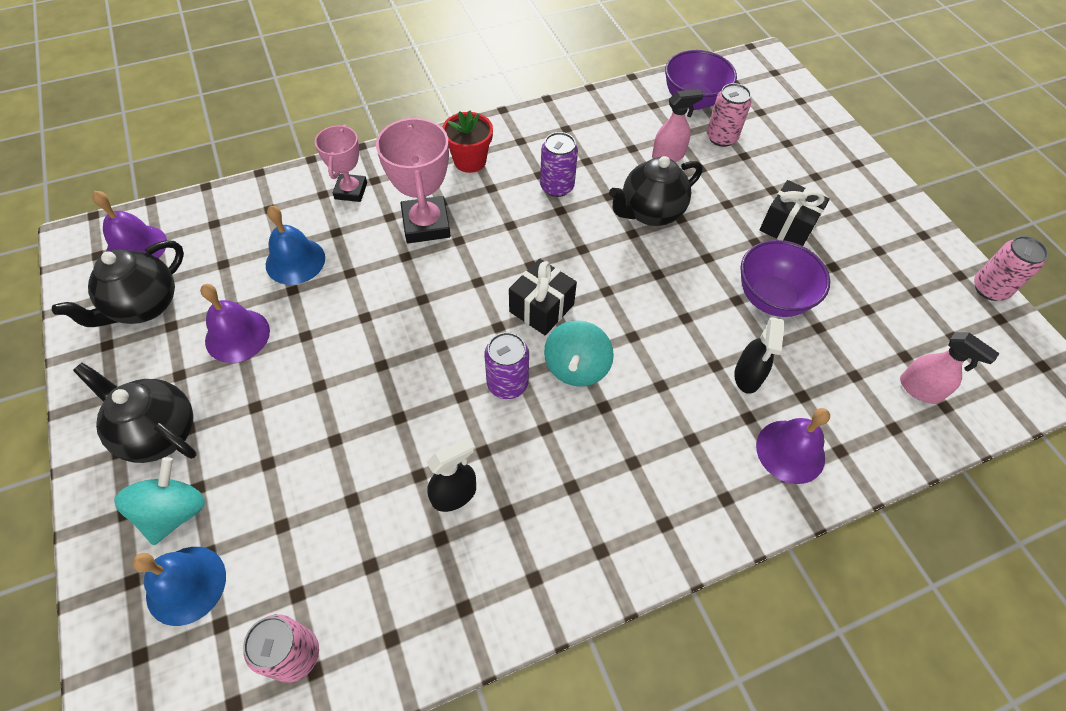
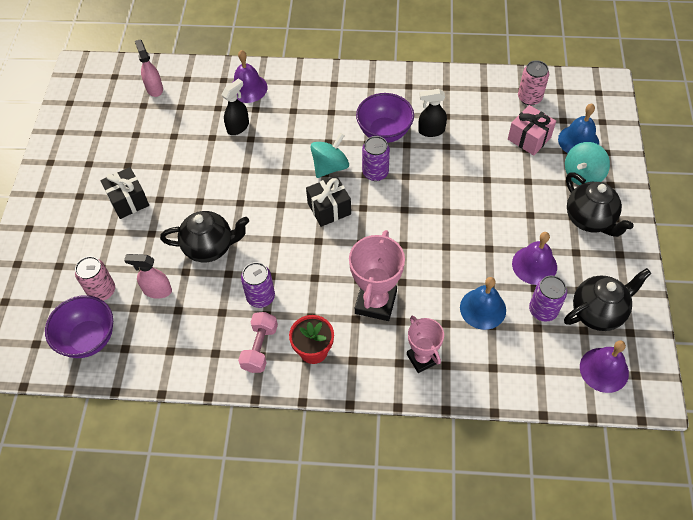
camera: 150 degrees left, 0 degrees up
(218, 285) = (543, 310): none -> purple can
(279, 551) = (529, 138): none -> pink gift
(351, 191) = (422, 358): pink trophy -> pink trophy turned 60 degrees counterclockwise
(525, 146) = (260, 348): none -> pink dumbbell
(771, 298) = (184, 161): purple bowl -> purple bowl (384, 132)
(990, 288) = (53, 118): pink can -> none

